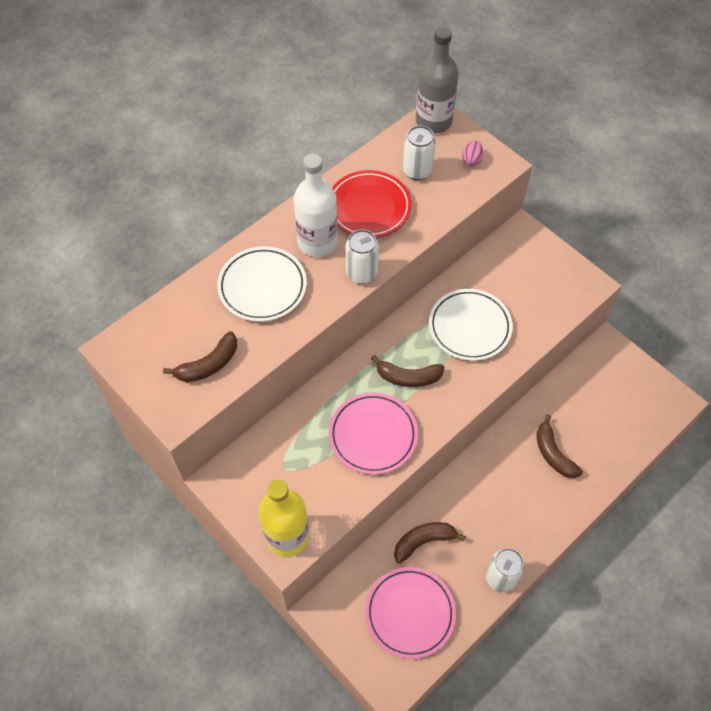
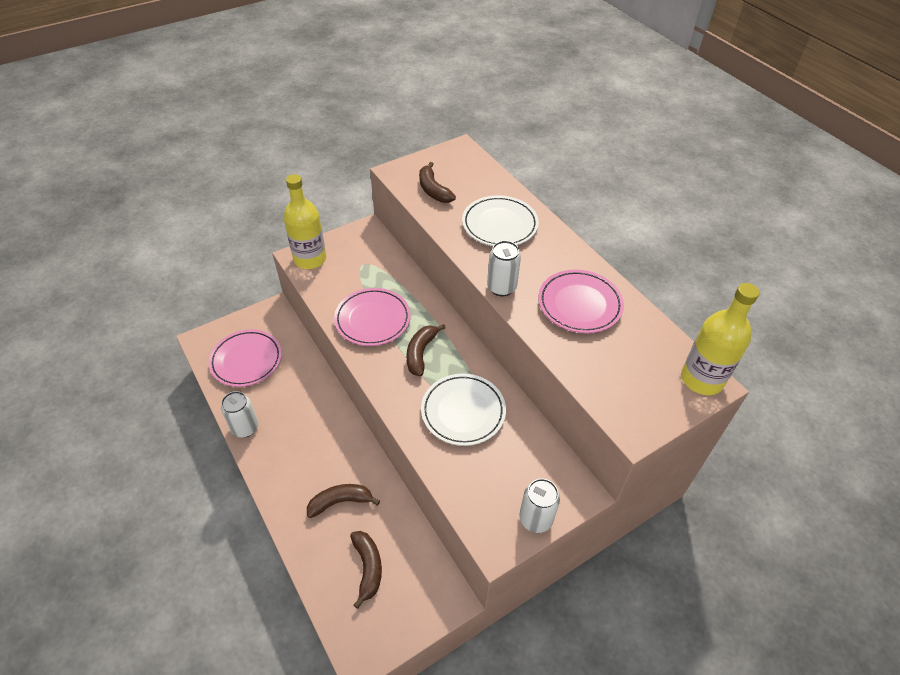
camera: 100 degrees right, 10 degrees down
(317, 242) = (542, 263): white bottle -> none
(369, 207) = (579, 304): red plate -> pink plate
(417, 171) = (626, 350): white can -> white can (535, 519)
(423, 541) = (298, 380): brown banana -> brown banana (368, 568)
(433, 121) = (701, 379): grey bottle -> yellow bottle
(471, 160) = (641, 402): pink egg -> none

